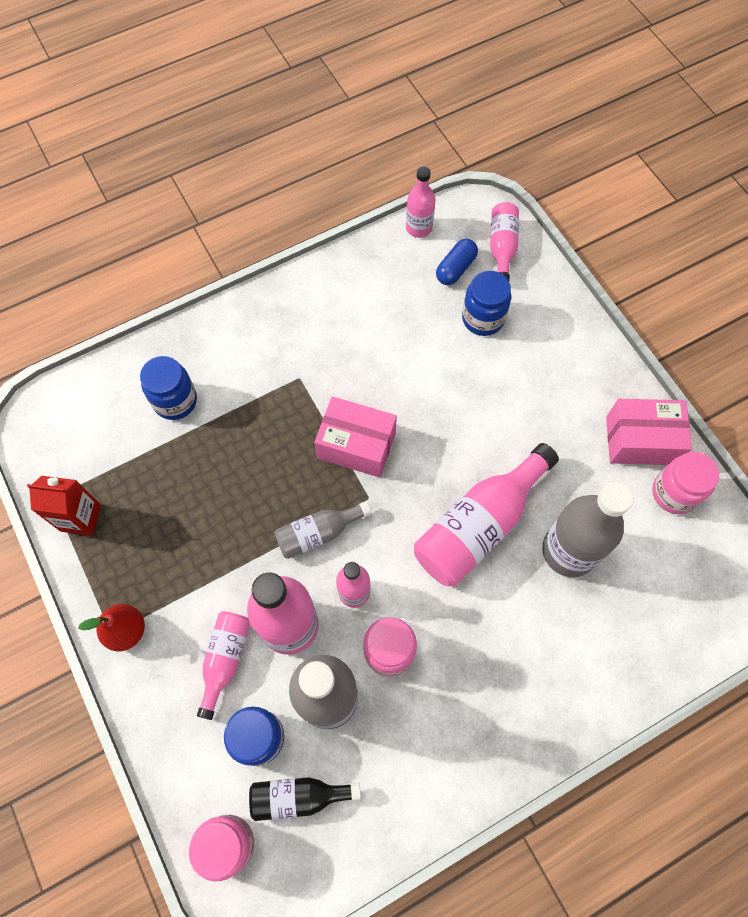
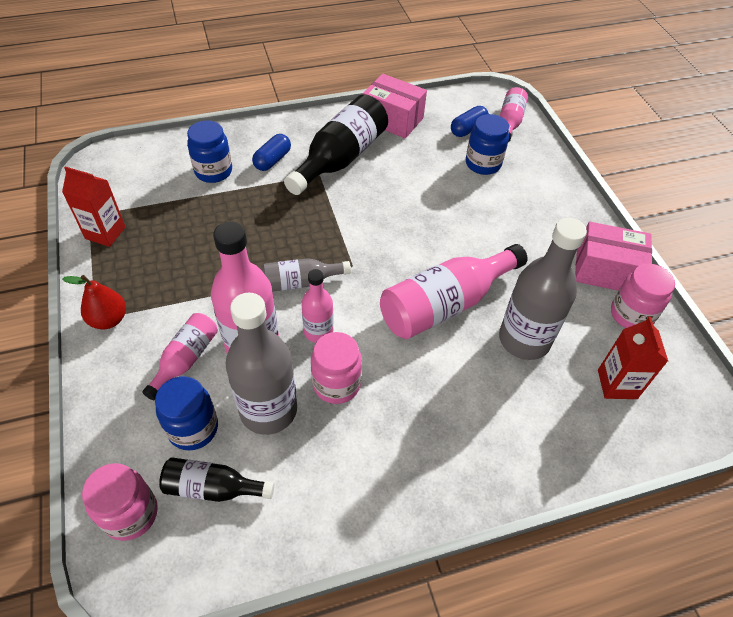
camera: 10 degrees right, 15 degrees down
(239, 368) = (272, 160): none -> blue capsule
(317, 347) = (340, 158): none -> black bottle
(356, 445) = (353, 227): pink box -> pink box (392, 119)
(419, 228) = (444, 100): pink bottle -> none
(670, 582) = (617, 384): none -> red carton

